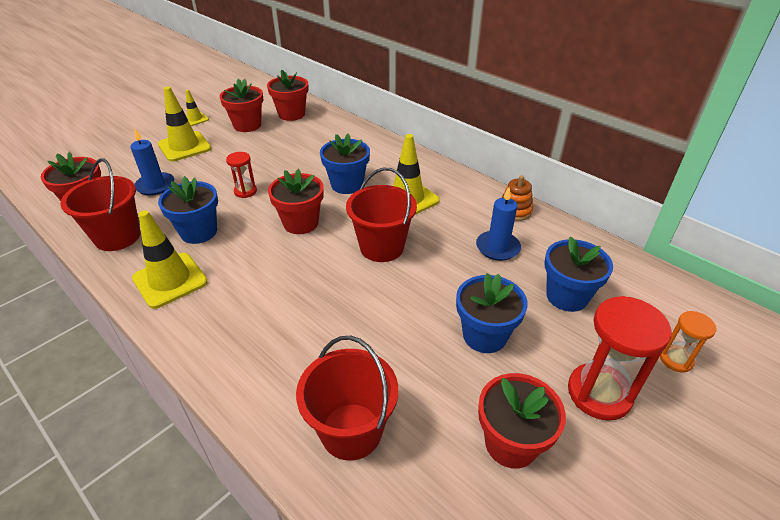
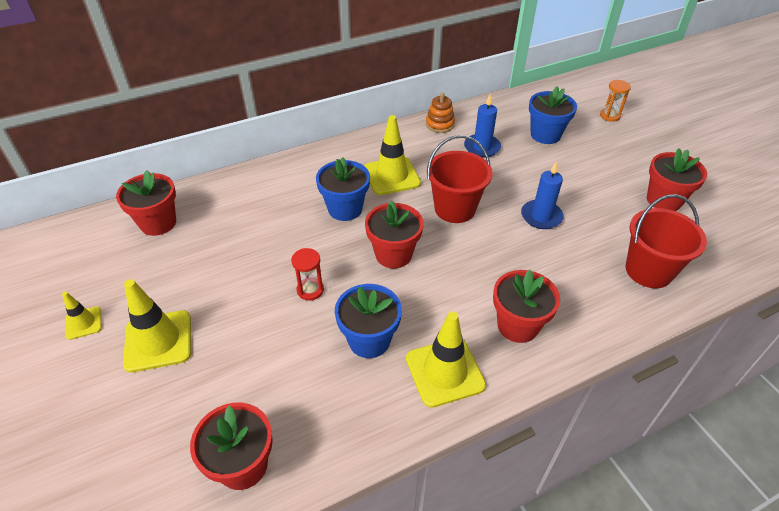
camera: 70 degrees left, 5 degrees up
(117, 237) = (340, 424): red bucket -> none
(155, 186) = (242, 379): blue candle -> blue candle (541, 216)
(247, 125) = (151, 268): red flower pot -> red flower pot (517, 325)
(484, 335) = (573, 183): blue flower pot -> none
(599, 393) = (630, 153): red hourglass -> none

